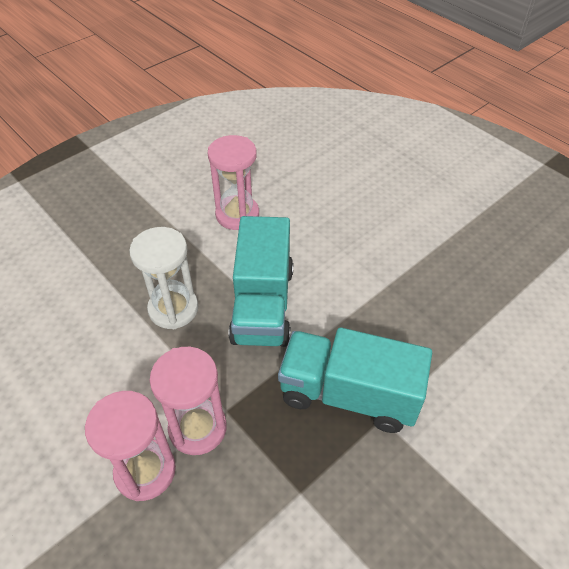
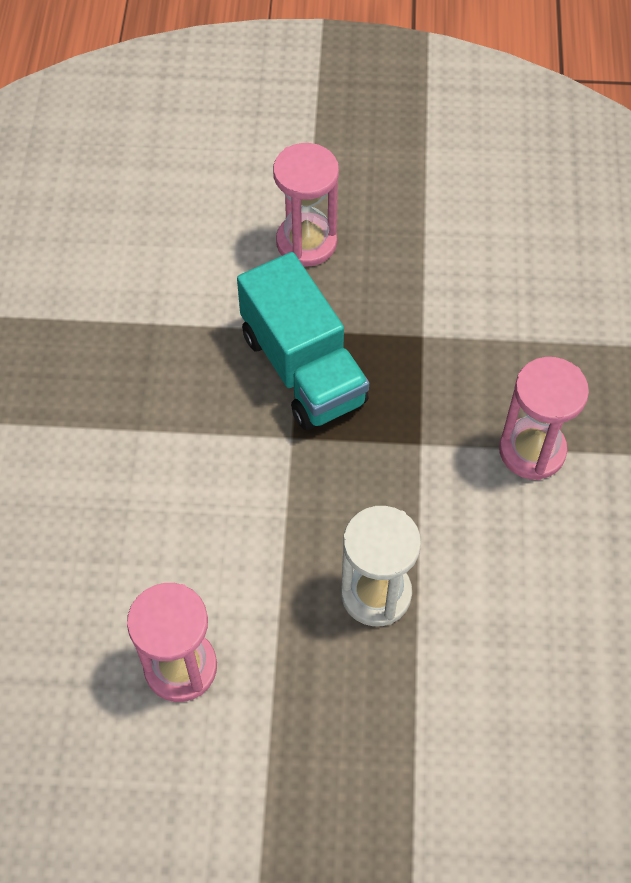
camera: 135 degrees left, 10 degrees up
(197, 428) = (458, 449): pink hourglass -> pink hourglass (306, 242)
(263, 304) = (282, 517): turquoise truck -> none

